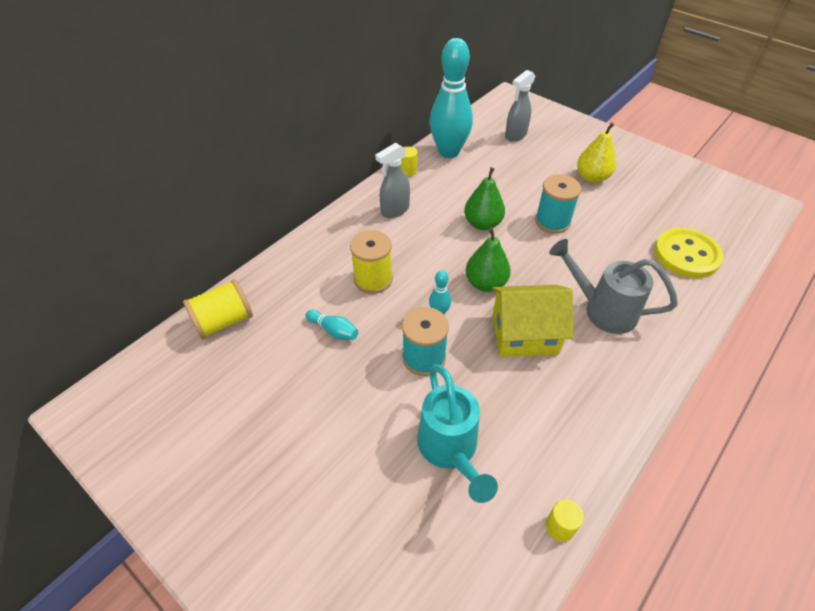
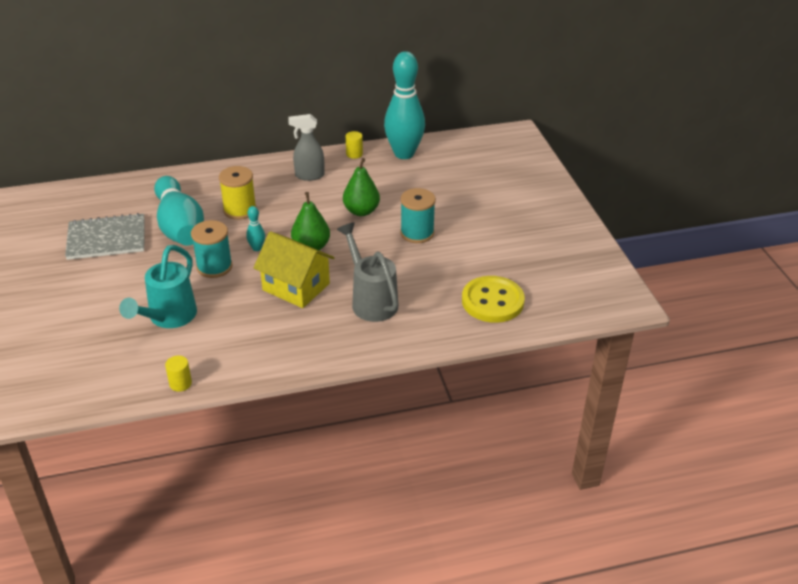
camera: 35 degrees right, 10 degrees down
(223, 321) = (124, 191): yellow spool -> none
(269, 391) = (106, 239): none -> grey notebook
(333, 330) = (180, 226): turquoise bowling pin -> turquoise bowling pin, size x2.47
(515, 135) = (477, 163): grey spray bottle -> none
(592, 177) = (497, 219): yellow pear -> none

